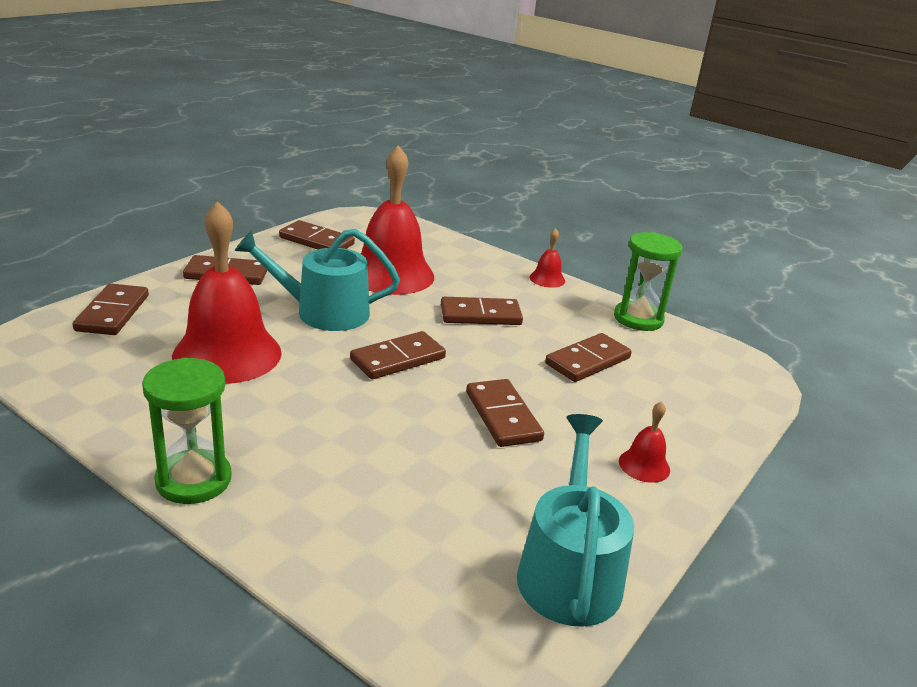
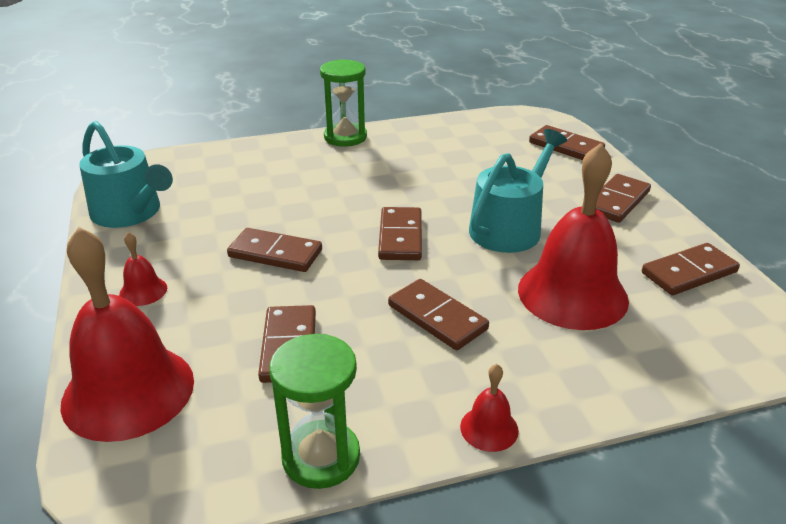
camera: 130 degrees right, 5 degrees up
(227, 354) = (471, 172): red bell -> red bell (128, 391)
(480, 315) = (437, 317): brown domino -> brown domino turned 75 degrees counterclockwise

